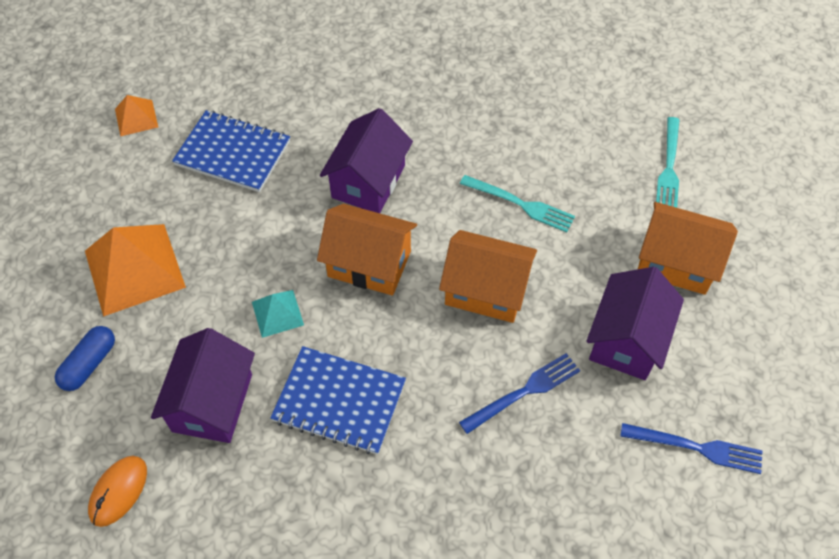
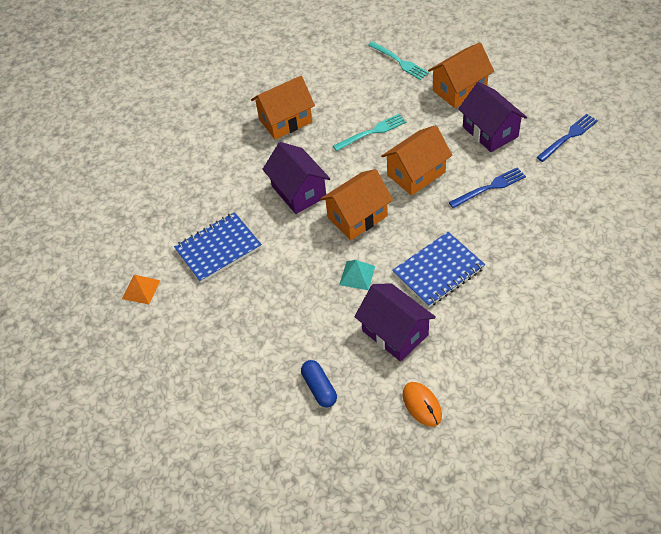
camera: 50 degrees left, 5 degrees down
(134, 268) = (265, 337): orange pyramid -> none
(471, 106) = (285, 121): none -> orange house
(524, 391) = (490, 187): blue fork -> blue fork turned 60 degrees clockwise

